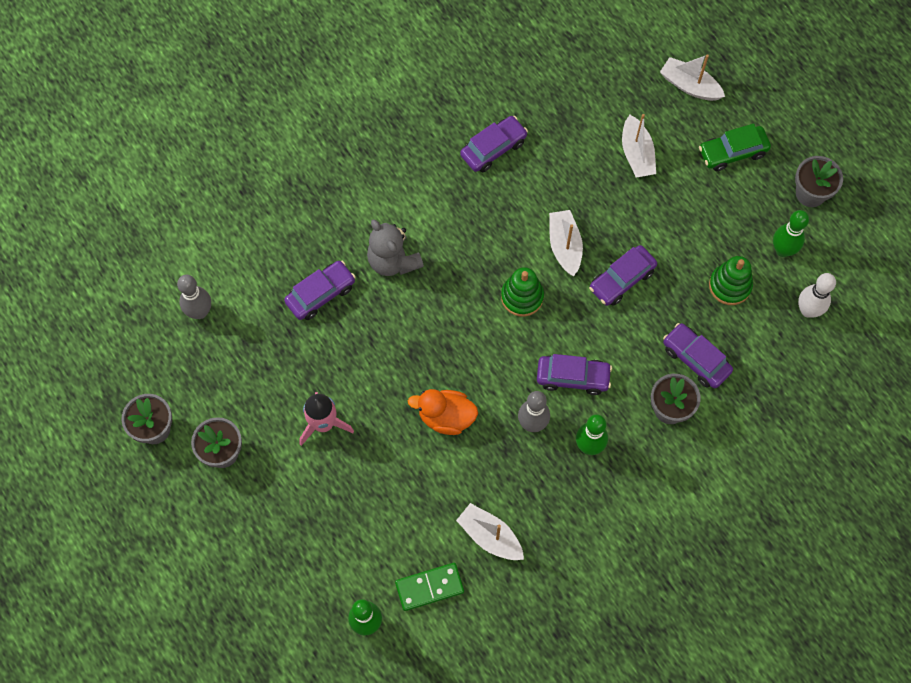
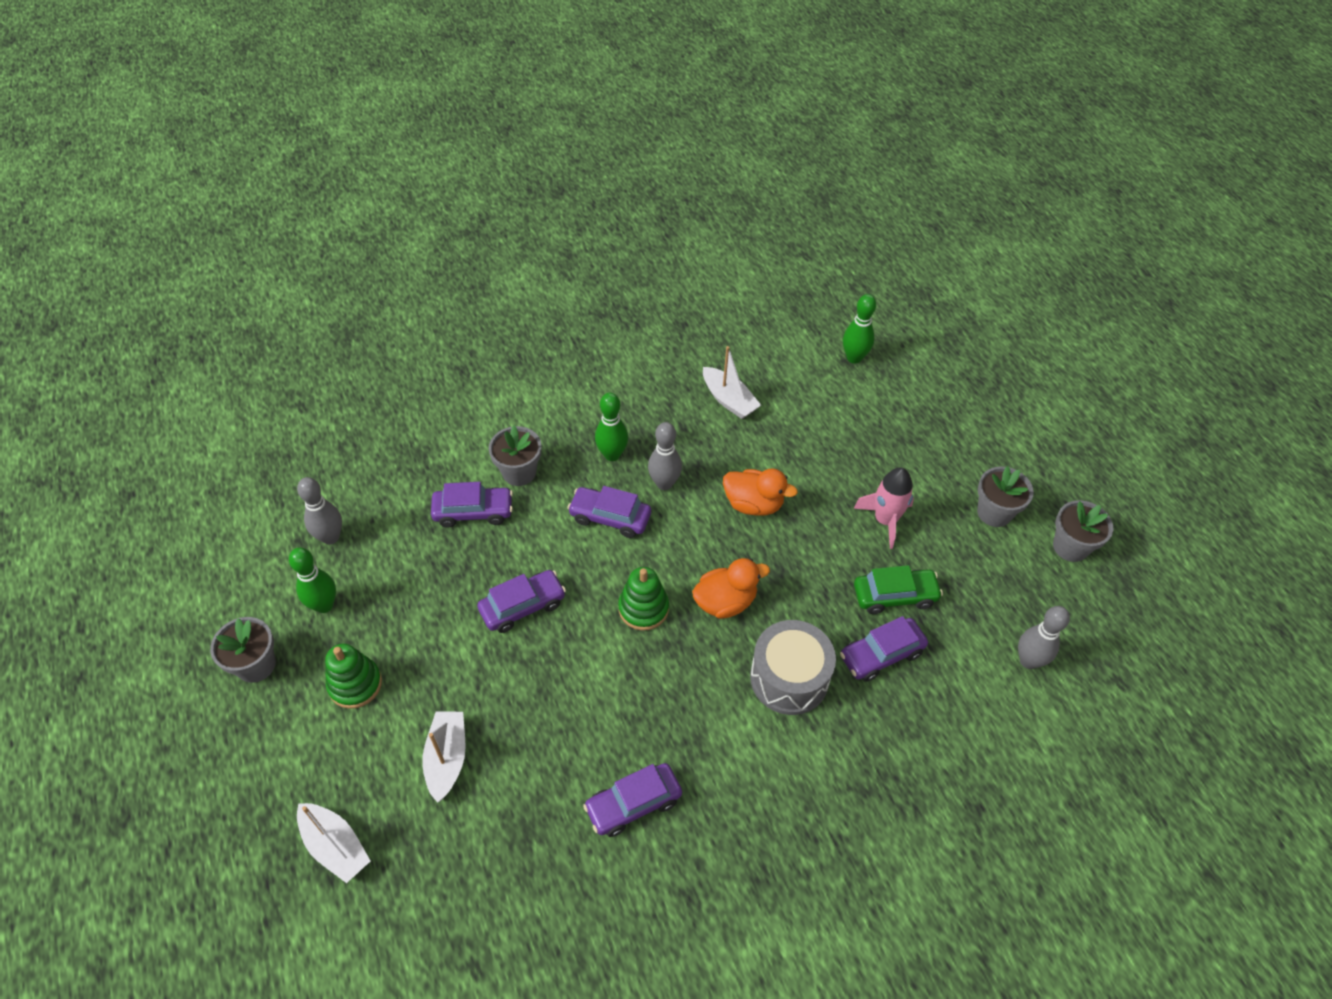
camera: 170 degrees left, 15 degrees down
(393, 261) = (789, 678): grey teddy bear -> grey drum
(429, 587) = (793, 372): green domino -> none
(455, 316) = (725, 602): none -> orange duck
(564, 246) = (577, 657): white boat -> none
(695, 359) = (473, 512): purple car -> purple car turned 60 degrees counterclockwise
(730, 286) = (403, 578): green stacking toy -> green stacking toy (355, 684)
(732, 152) = (324, 736): green car -> green car (894, 596)
(808, 310) = (330, 537): white bowling pin -> grey bowling pin

